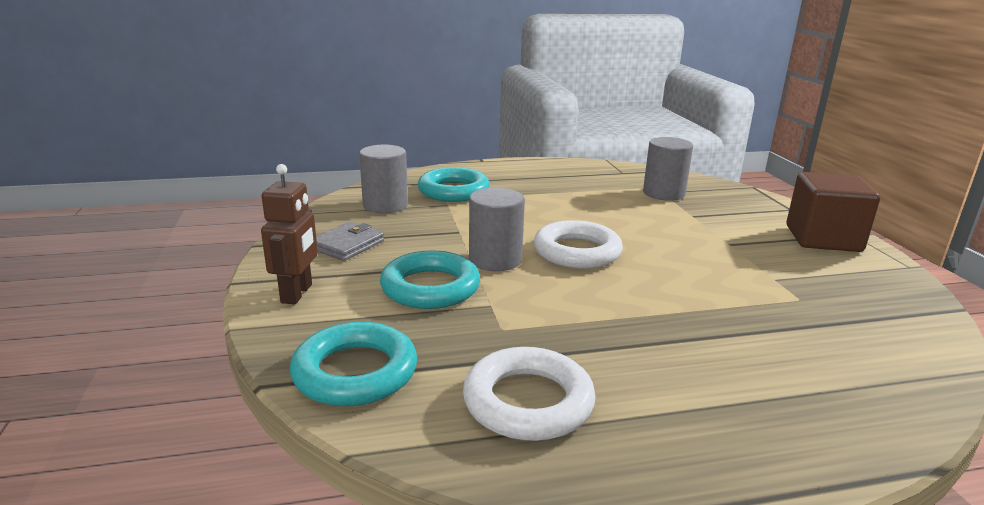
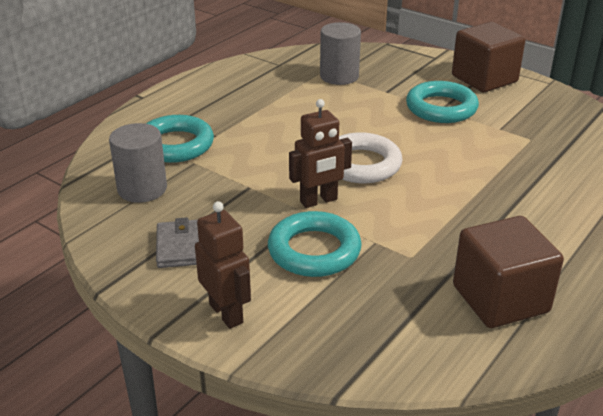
camera: 40 degrees left, 10 degrees up
(355, 372) = (378, 345): turquoise ring -> turquoise ring (441, 108)
(495, 260) = (319, 201): grey cylinder -> brown robot
(528, 402) = (500, 299): white ring -> brown cube

